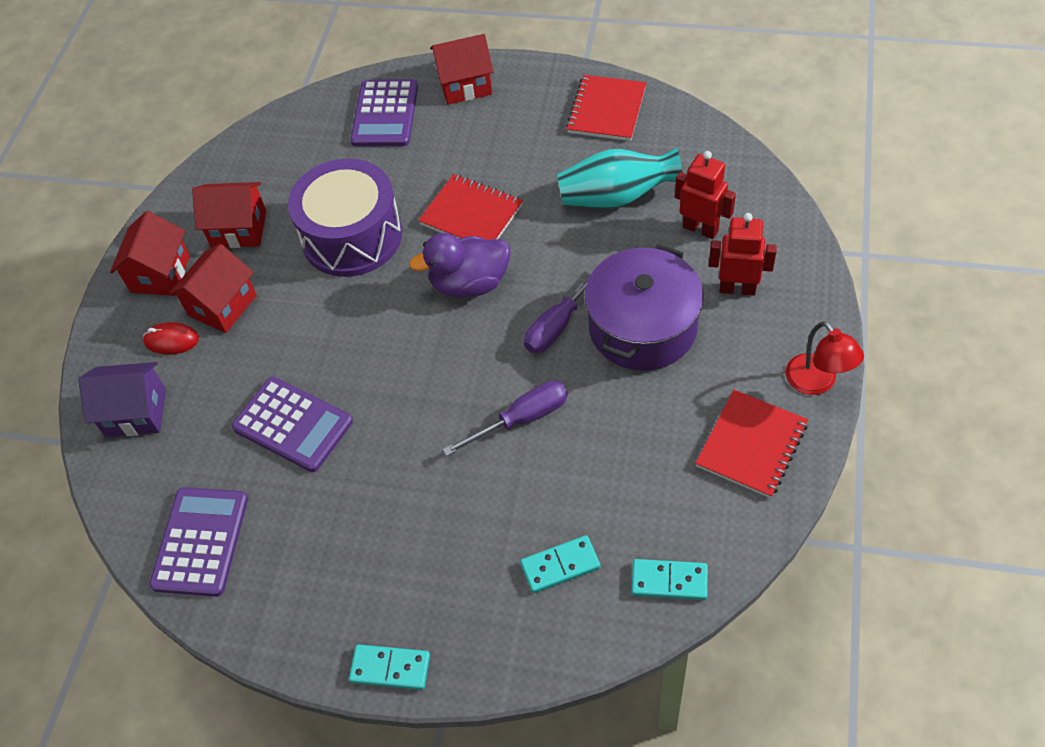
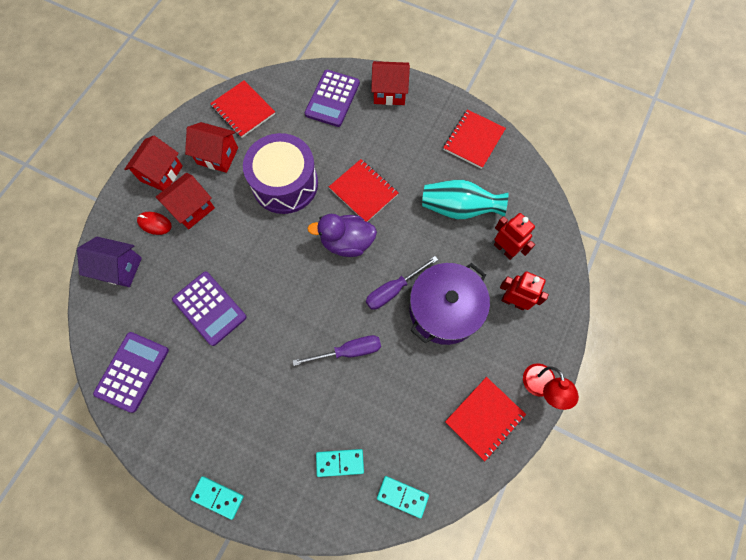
camera: 10 degrees right, 15 degrees up
(258, 163) = (243, 110): none -> red notebook

